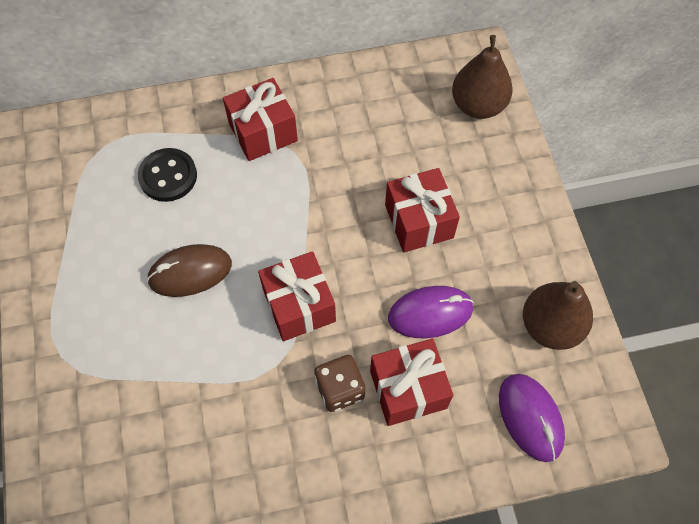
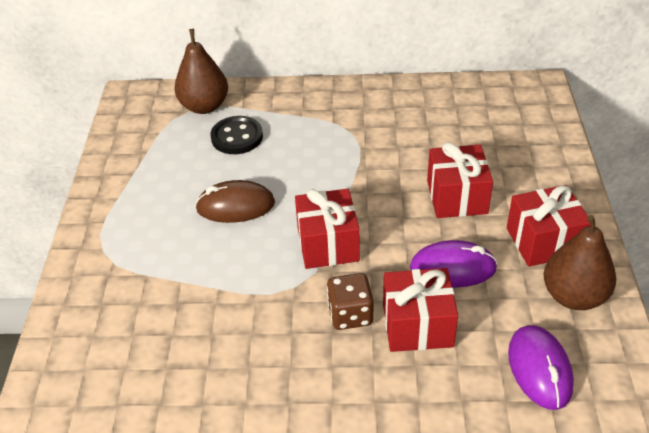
camera: 15 degrees right, 20 degrees down
(263, 132) = (328, 117): red gift -> red gift (543, 241)
(478, 105) = (531, 121): brown pear -> brown pear (204, 106)

